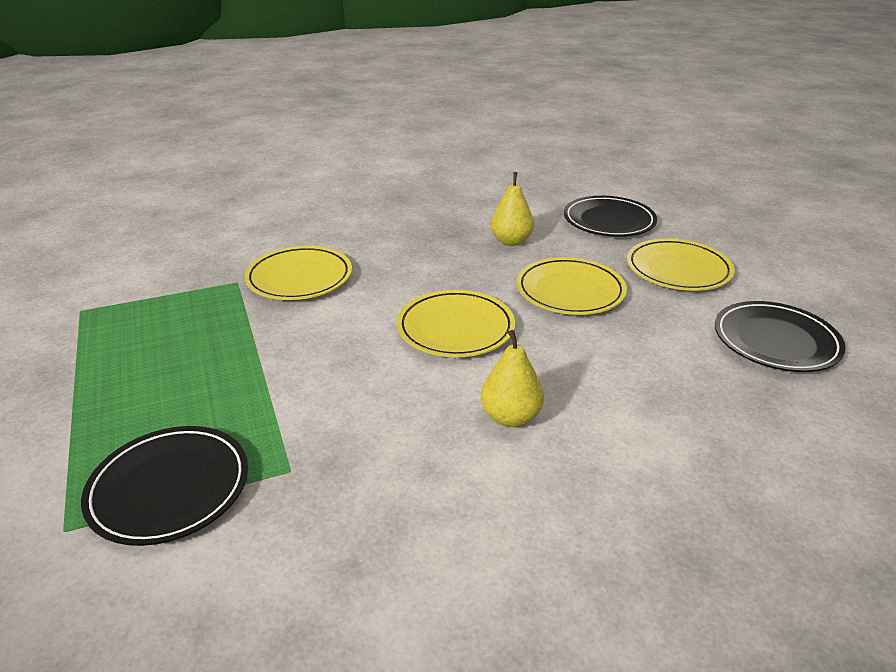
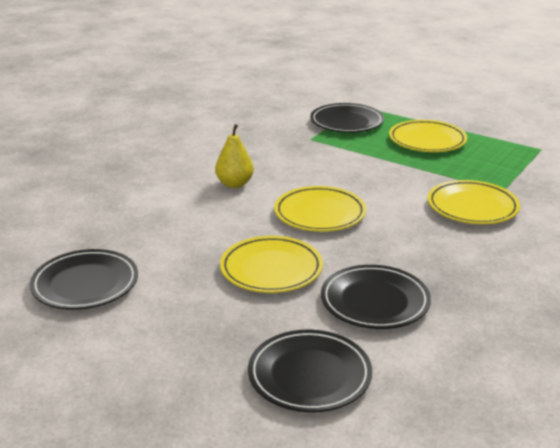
camera: 145 degrees right, 5 degrees down
(511, 241) = (375, 301): yellow pear -> black plate
(678, 270) = (193, 329): yellow plate -> yellow plate (427, 140)

